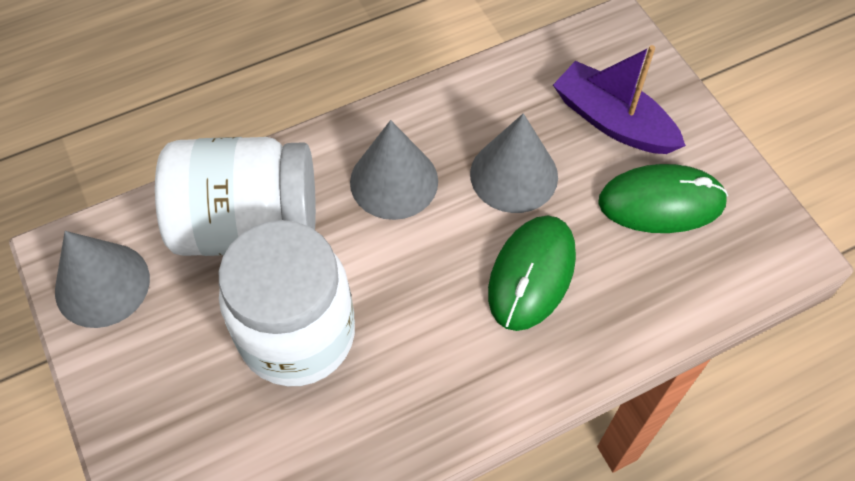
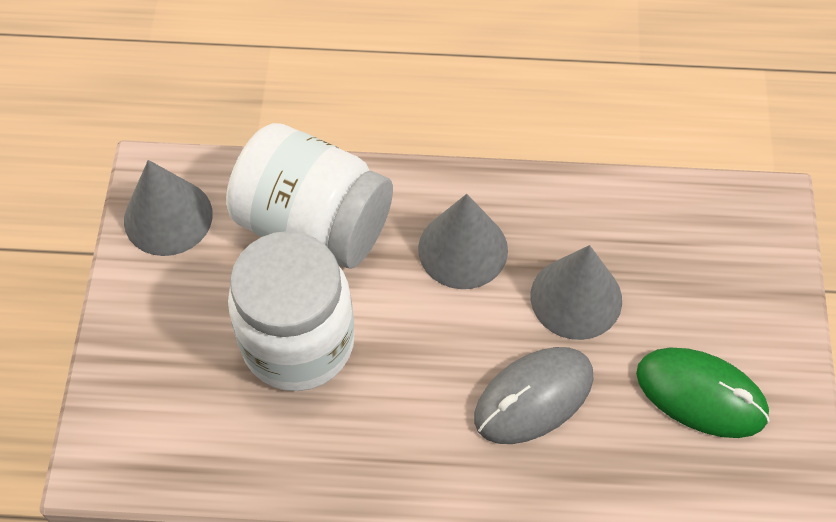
camera: 30 degrees right, 0 degrees up
(532, 274) = (534, 397): green mouse -> grey mouse
(613, 121) = (705, 294): purple boat -> none

